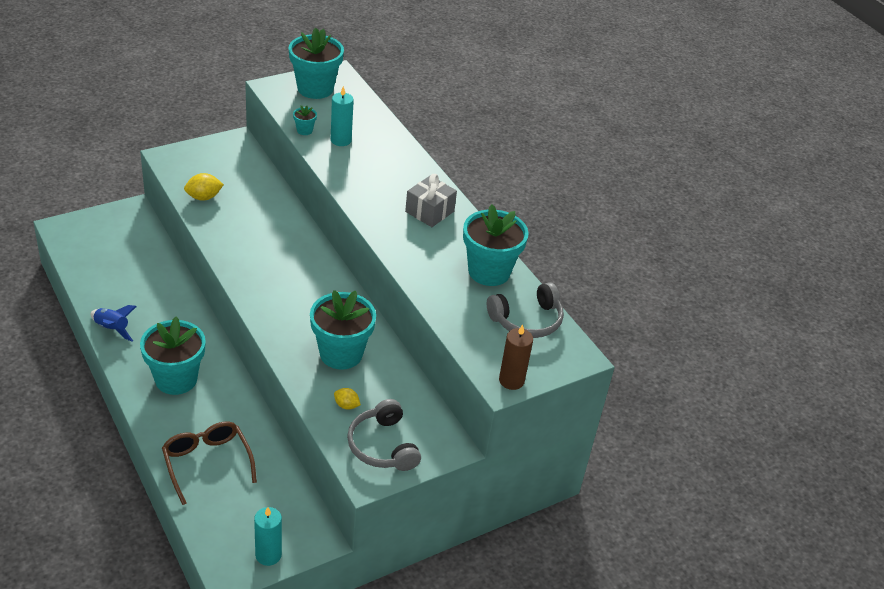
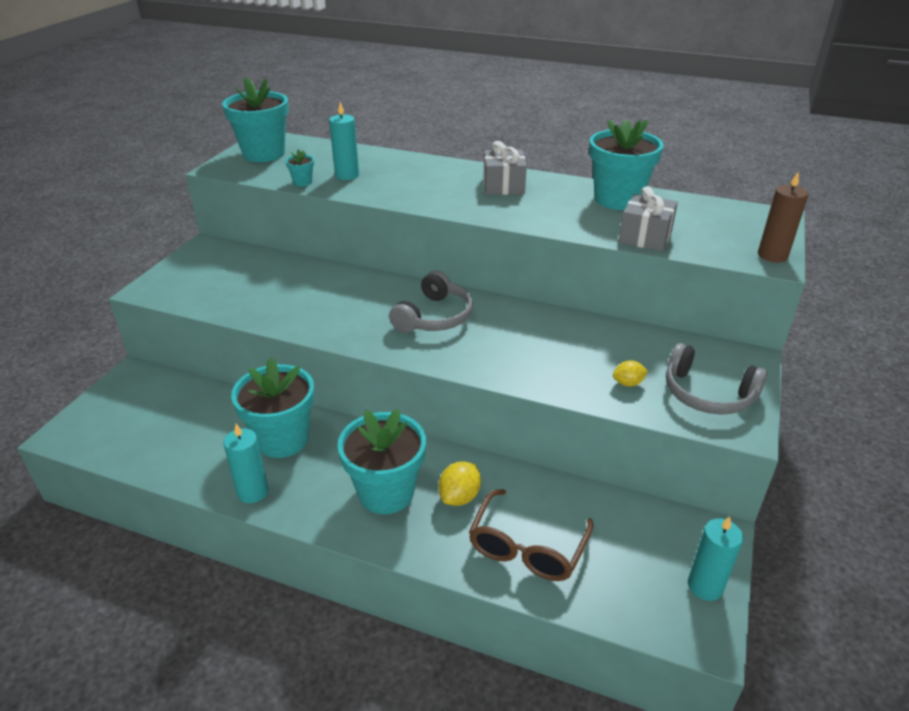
camera: 35 degrees left, 5 degrees down
(112, 329) = (253, 492): blue rocket -> turquoise candle
(204, 197) = (237, 301): yellow lemon -> yellow lemon (459, 497)
(207, 463) = (527, 547): brown glasses -> brown glasses turned 90 degrees counterclockwise
(341, 354) = (556, 347): turquoise flower pot -> turquoise flower pot (282, 439)
(451, 311) = (645, 237): none -> grey gift
(527, 320) = (701, 214): grey headphones -> grey headphones (434, 317)

